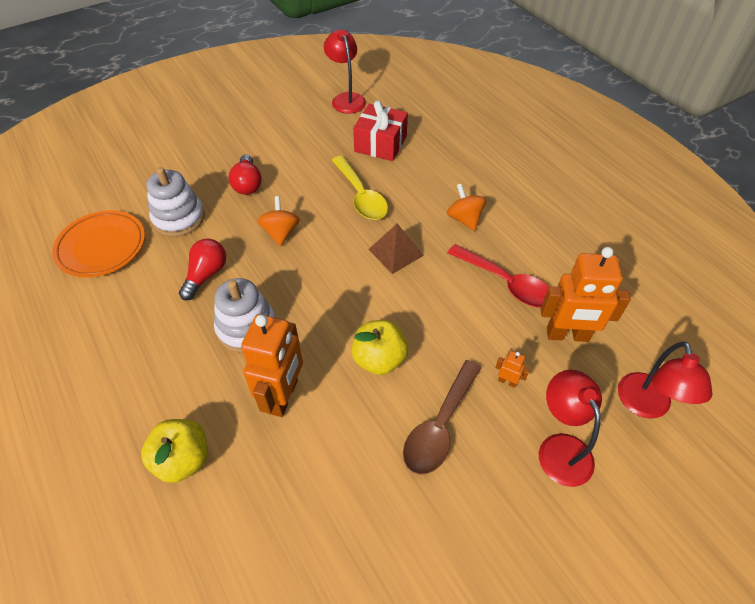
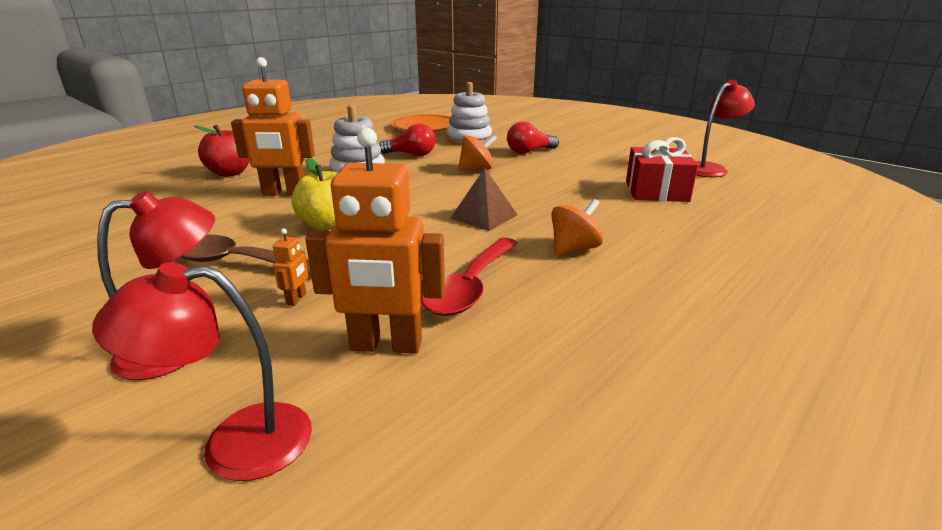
camera: 75 degrees right, 25 degrees down
(183, 459) = (230, 173): yellow apple -> red apple
(361, 196) = (558, 192): yellow spoon -> none
(567, 335) = (386, 345): orange robot -> orange robot turned 75 degrees counterclockwise

